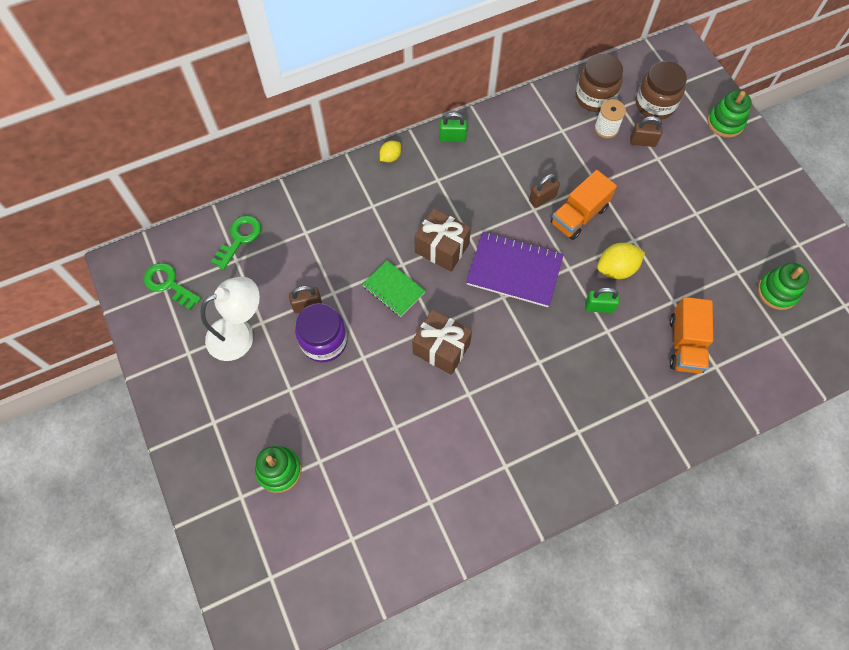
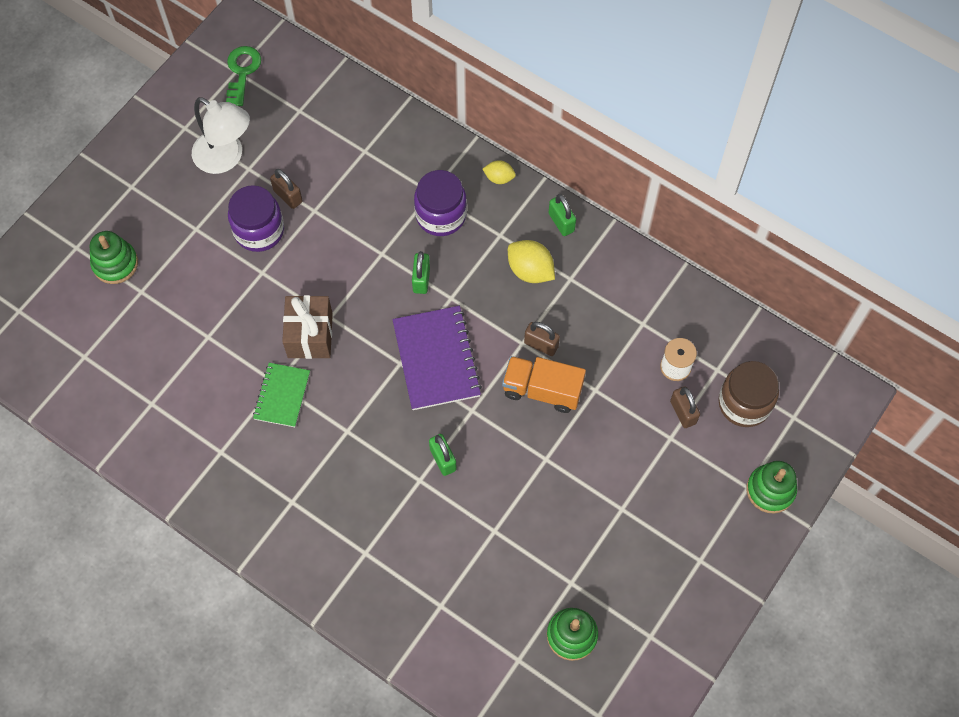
camera: 60 degrees right, 0 degrees up
(239, 238) = (324, 100): green key -> none
(393, 289) = (349, 260): green notebook -> green notebook (282, 396)
(396, 209) = (441, 215): none -> purple jar
(442, 248) = (421, 279): brown gift -> green padlock
(595, 97) = (711, 336): brown jar -> none
(616, 269) = (499, 456): yellow lemon -> yellow lemon (530, 270)
(685, 344) = (449, 563): orange truck -> none

